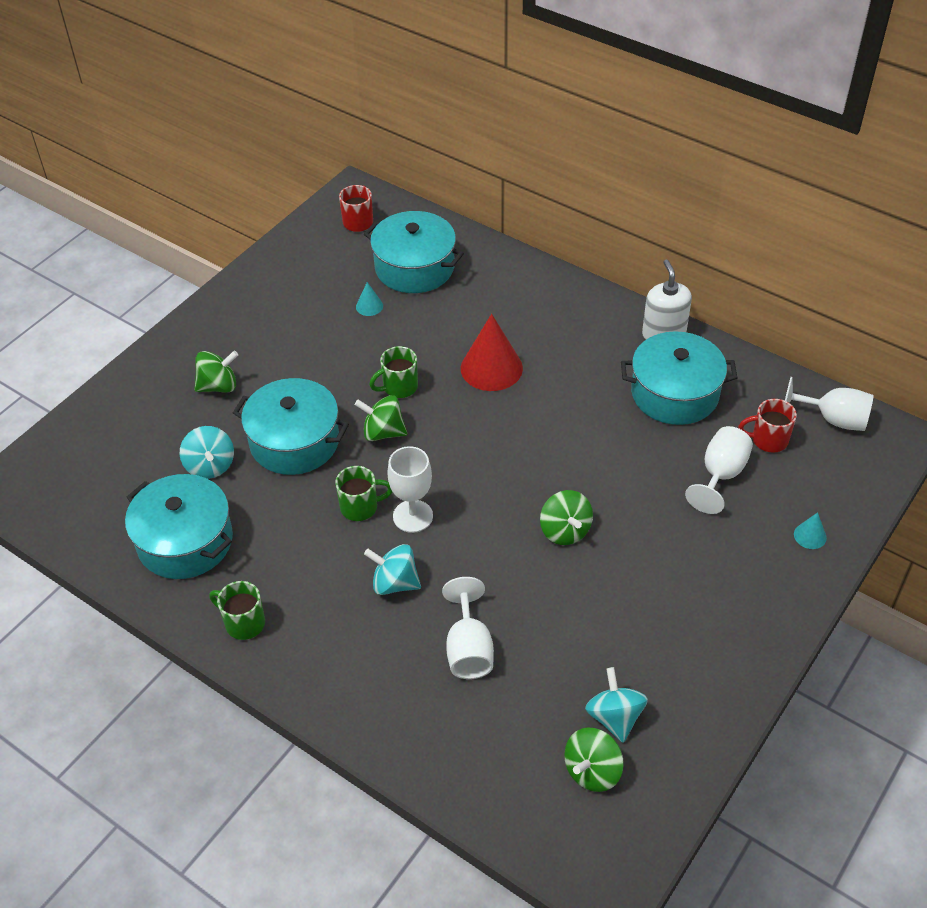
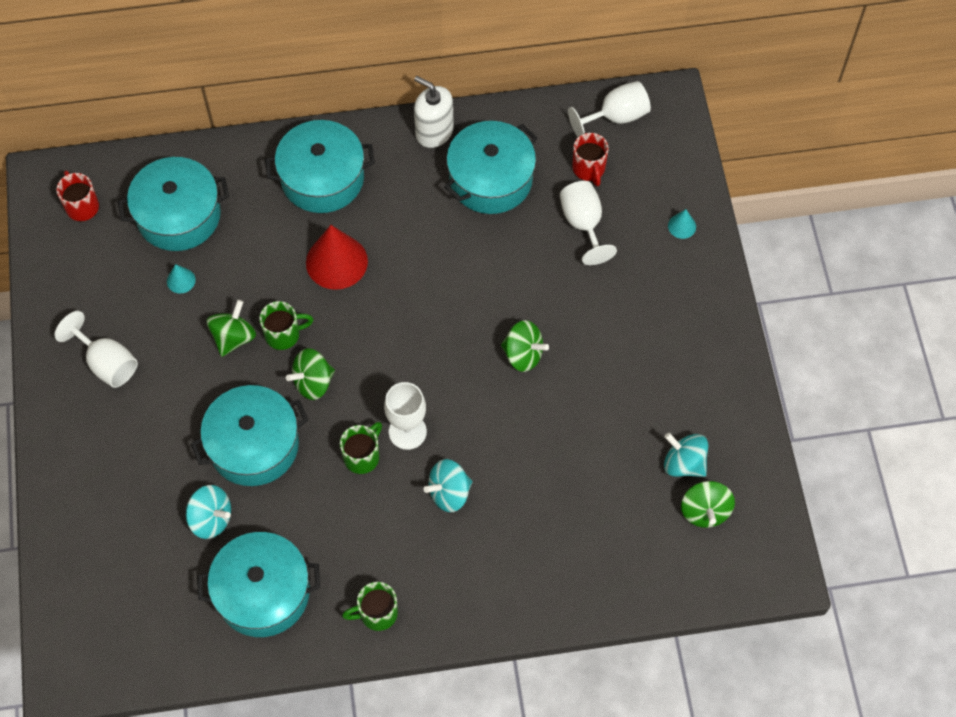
camera: 45 degrees left, 15 degrees up
(218, 386) = (138, 448): green spinning top -> green spinning top (233, 337)
(399, 387) = (284, 334): green mug -> green mug turned 120 degrees counterclockwise
(469, 649) = (548, 497): white goblet -> white goblet (107, 363)
(542, 310) = (322, 178): none -> turquoise pot
(768, 440) = (589, 169): red mug -> red mug turned 60 degrees counterclockwise

